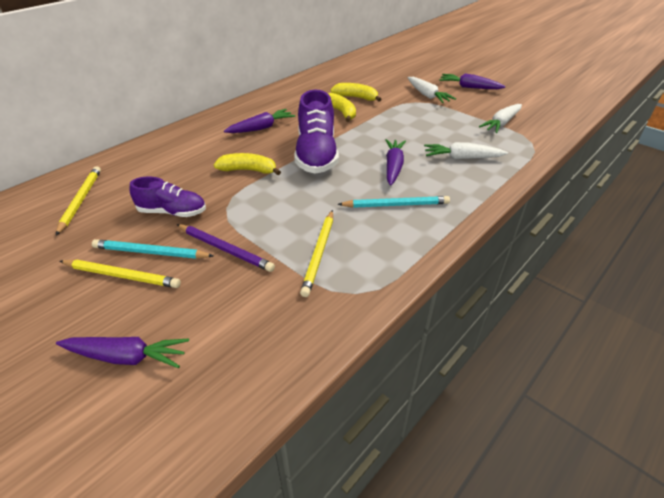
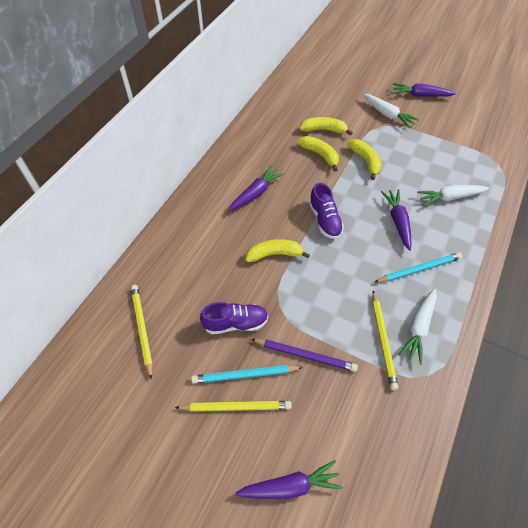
camera: 15 degrees left, 15 degrees up
(316, 155) = (325, 220): purple shoe -> purple shoe, size x0.61
(385, 122) = (365, 161): none -> yellow banana
(501, 123) = (466, 143): white carrot -> white carrot (419, 327)

